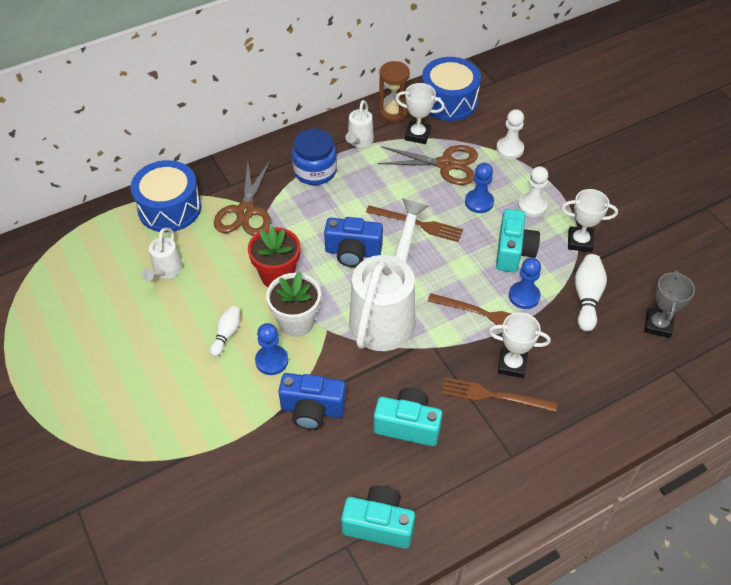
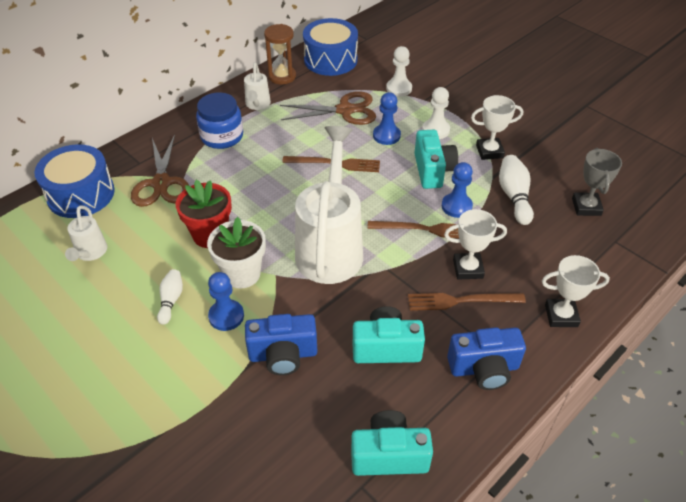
camera: 15 degrees left, 5 degrees down
(353, 252) = (280, 199): blue camera -> blue camera (484, 368)
(417, 135) = (311, 91): white trophy -> white trophy (561, 315)

